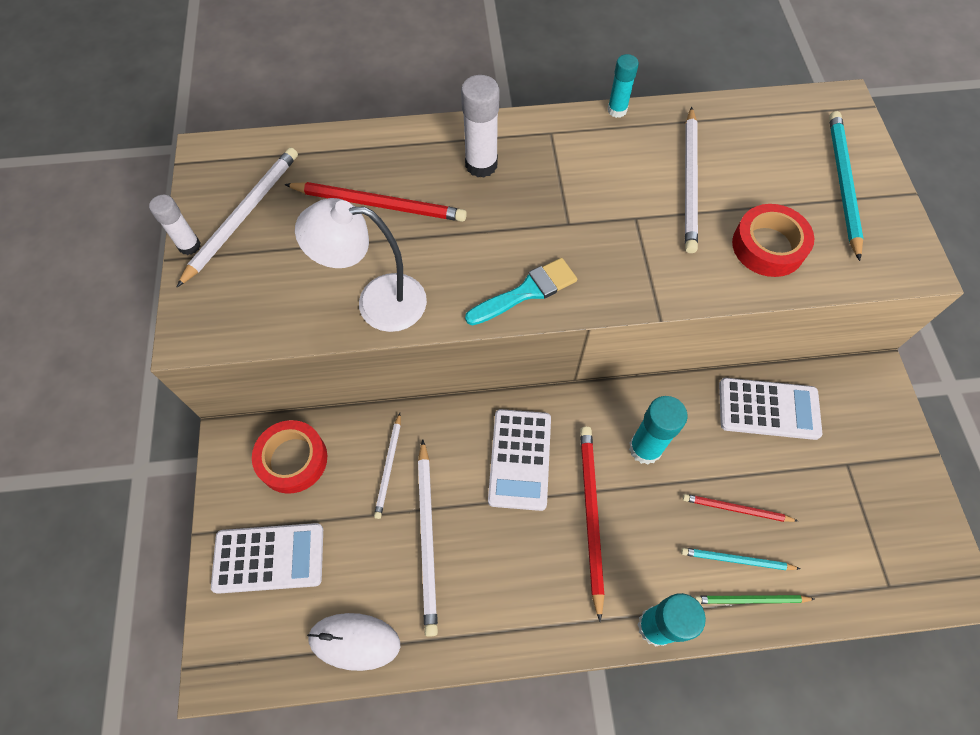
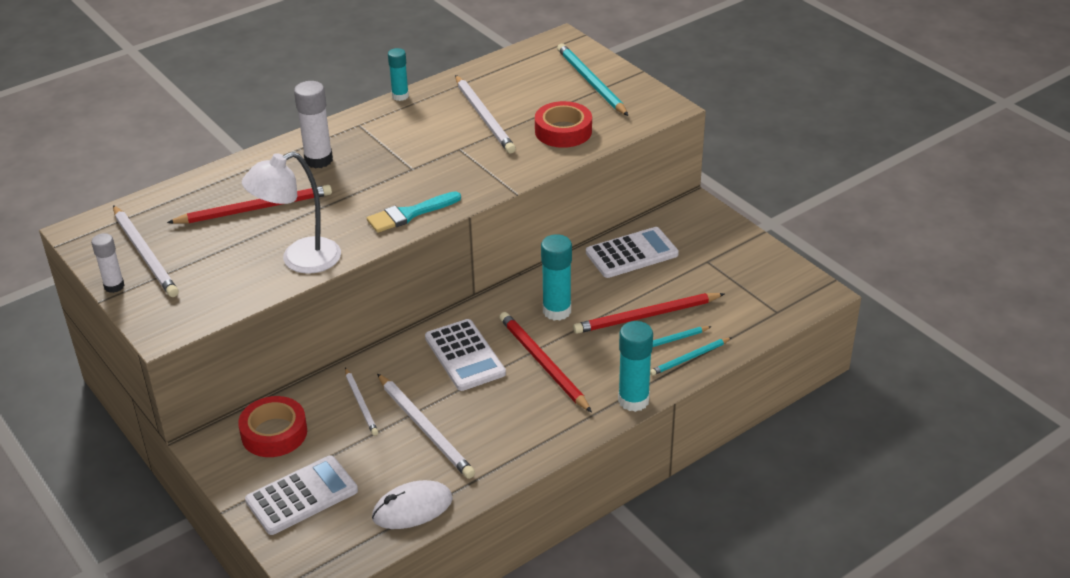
camera: 30 degrees left, 25 degrees down
(243, 216) = (145, 254): white pencil -> white pencil turned 150 degrees clockwise
(526, 292) = (409, 214): turquoise brush -> turquoise brush turned 150 degrees counterclockwise
(736, 509) = (646, 316): red pencil -> red pencil, size x1.68
(750, 600) = (689, 358): green pencil -> turquoise pencil

